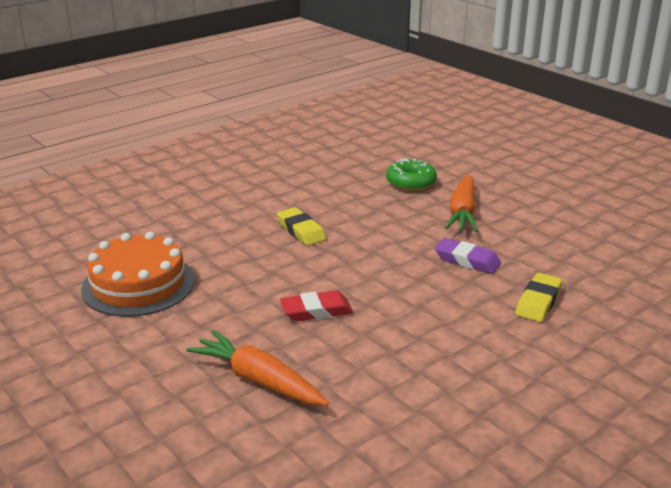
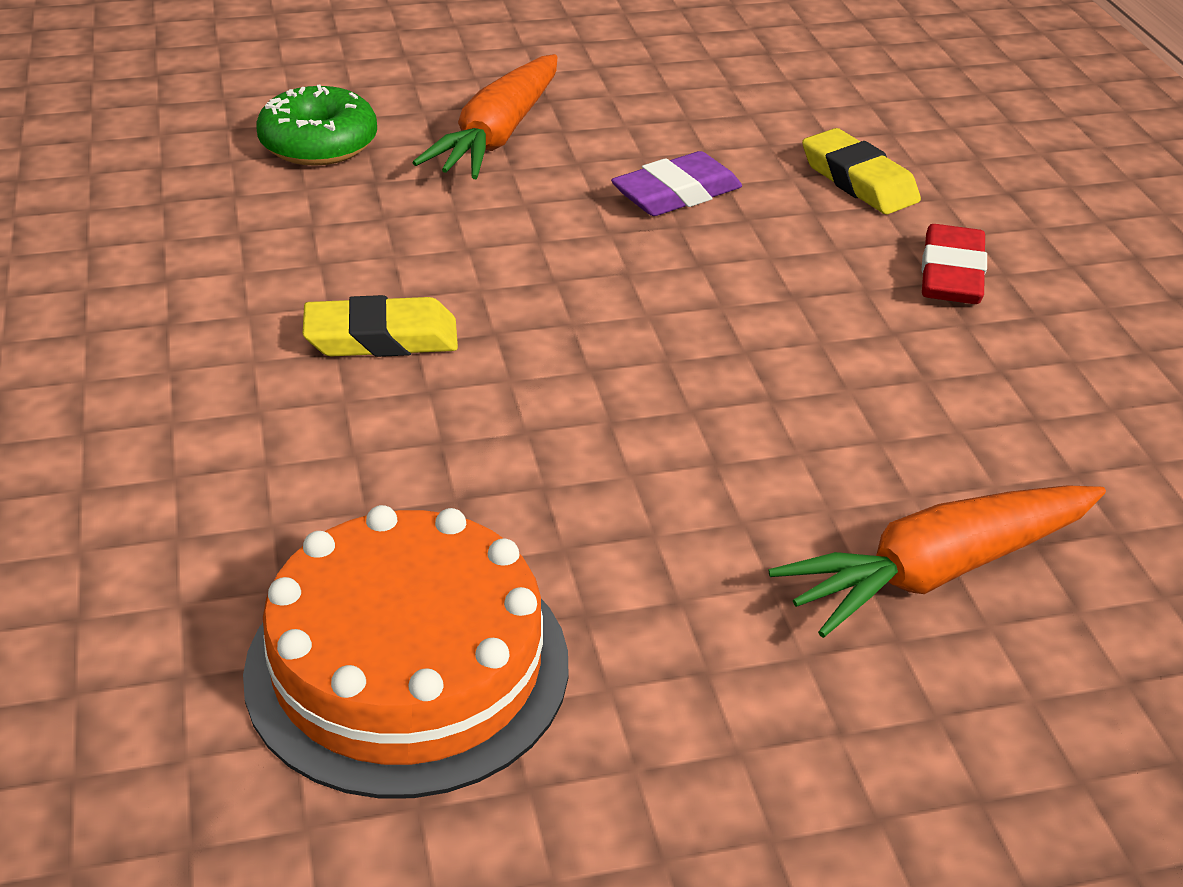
camera: 65 degrees left, 10 degrees up
(316, 311) = (729, 419): red eraser -> red eraser (951, 274)
(462, 212) = (498, 135): orange carrot -> orange carrot turned 75 degrees clockwise

